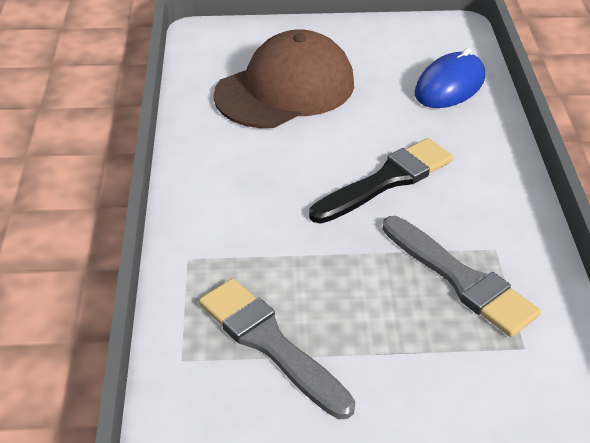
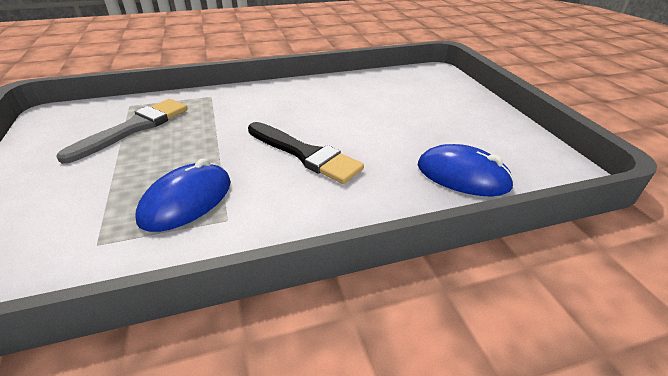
camera: 75 degrees right, 5 degrees down
(285, 89) = (396, 103): brown cap -> none
(461, 279) = (187, 201): grey brush -> blue mouse

